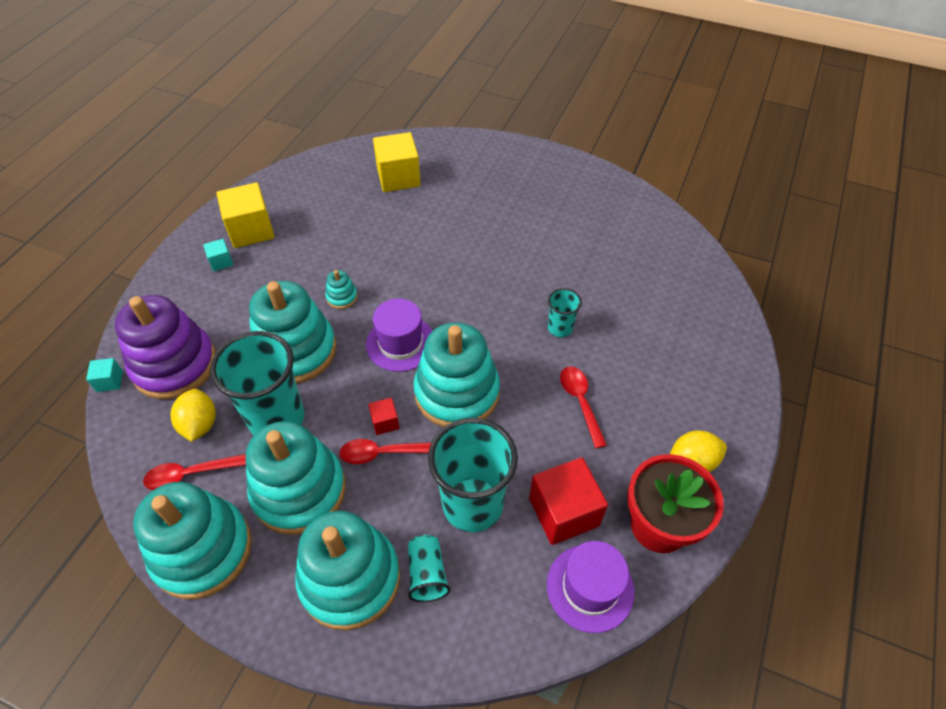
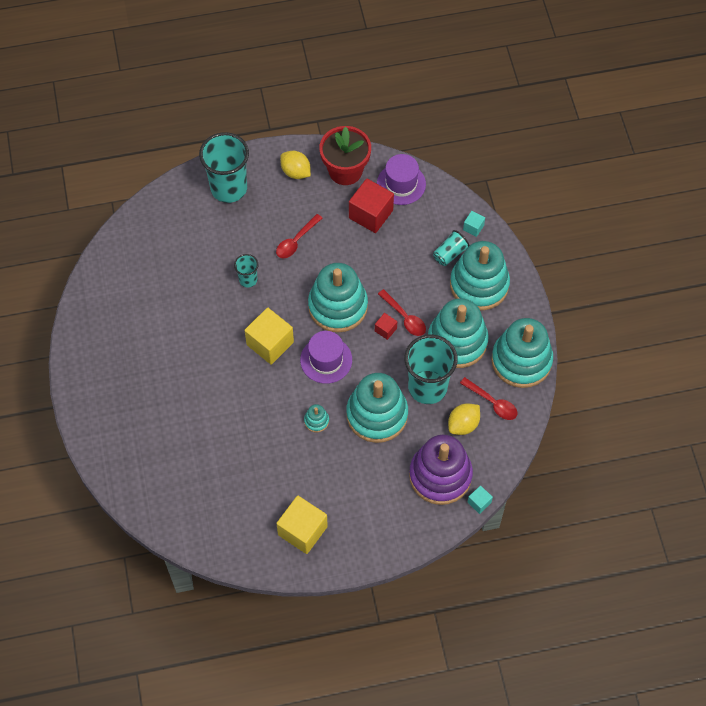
camera: 125 degrees left, 10 degrees up
(221, 262) = (345, 524): turquoise cube -> turquoise cube (473, 227)
(398, 177) = (174, 471): yellow cube -> yellow cube (270, 343)
(472, 504) = (399, 256): turquoise cup -> turquoise cup (229, 188)

